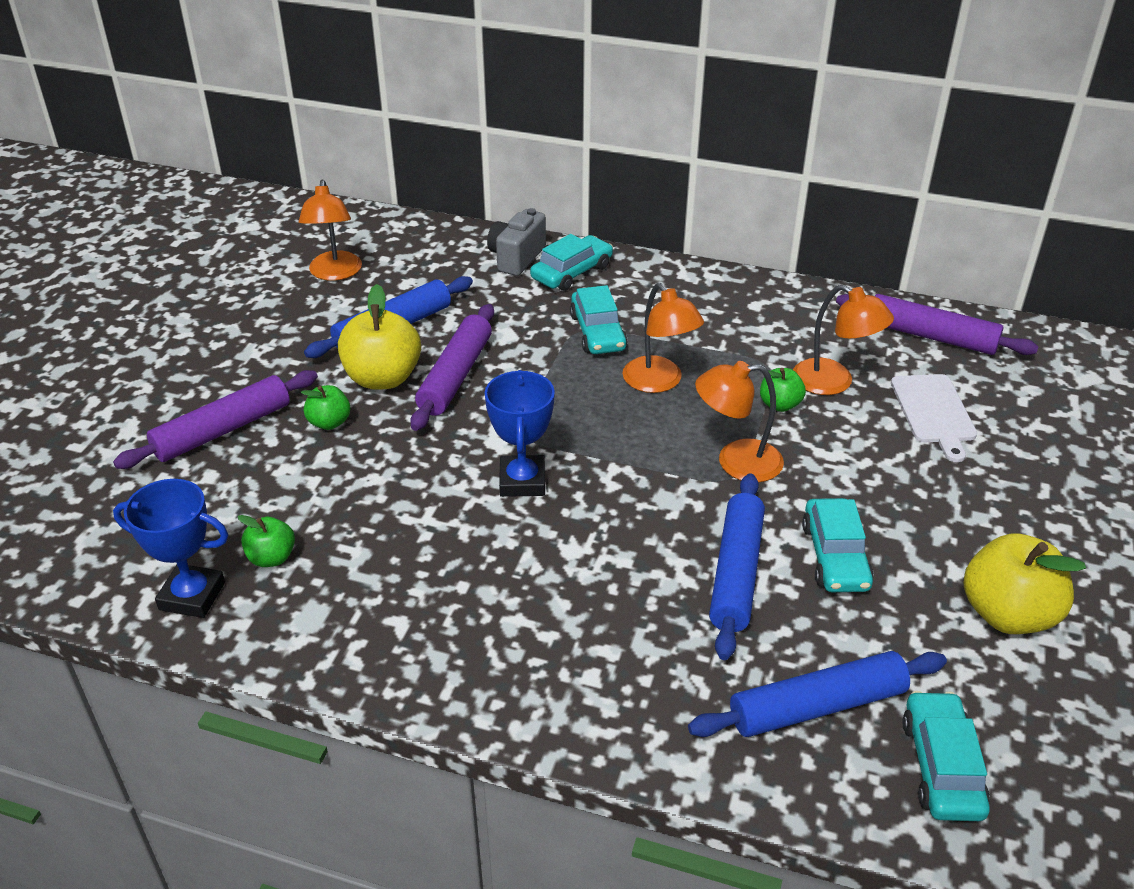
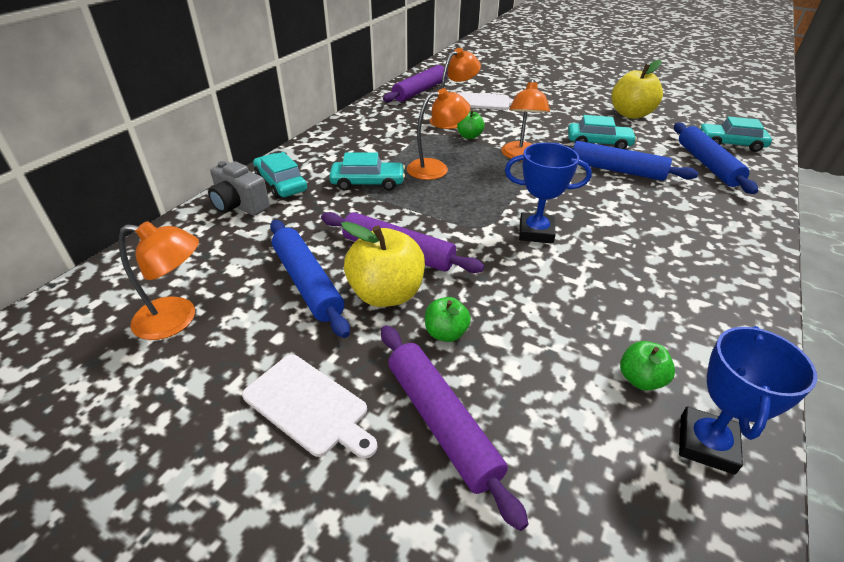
camera: 80 degrees left, 0 degrees up
(241, 359) = (308, 406): none -> white cutting board

